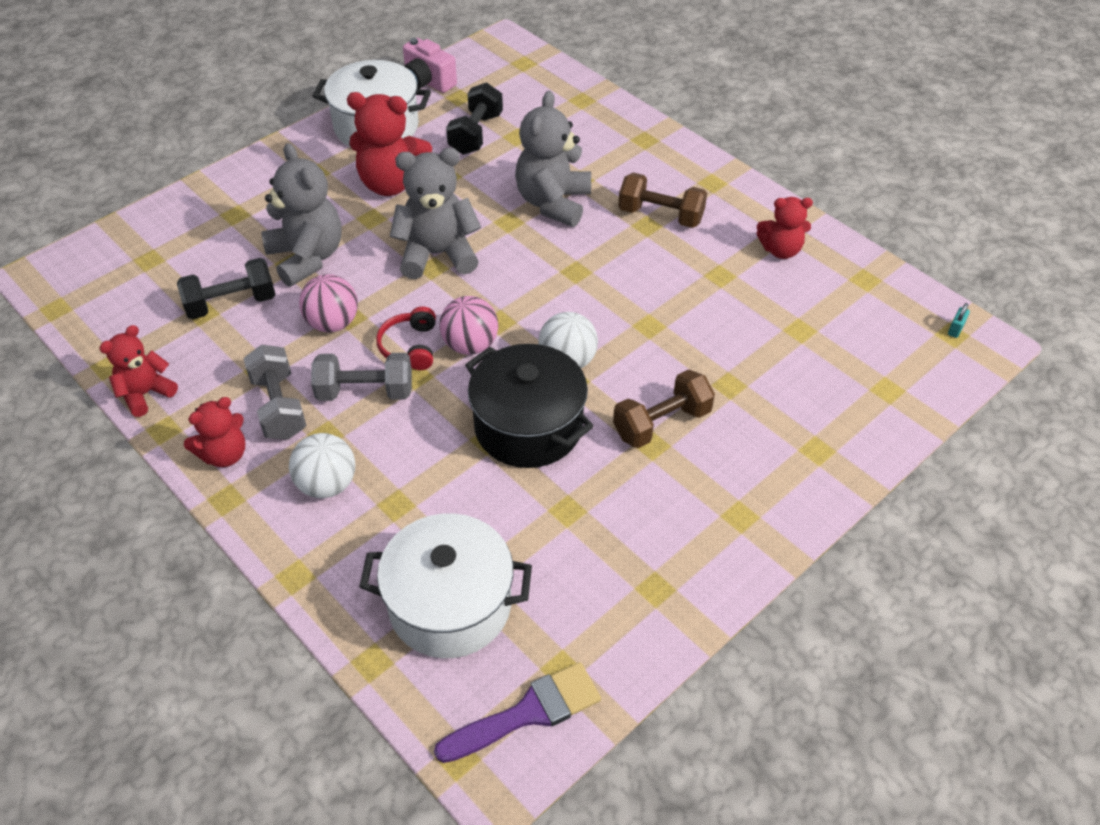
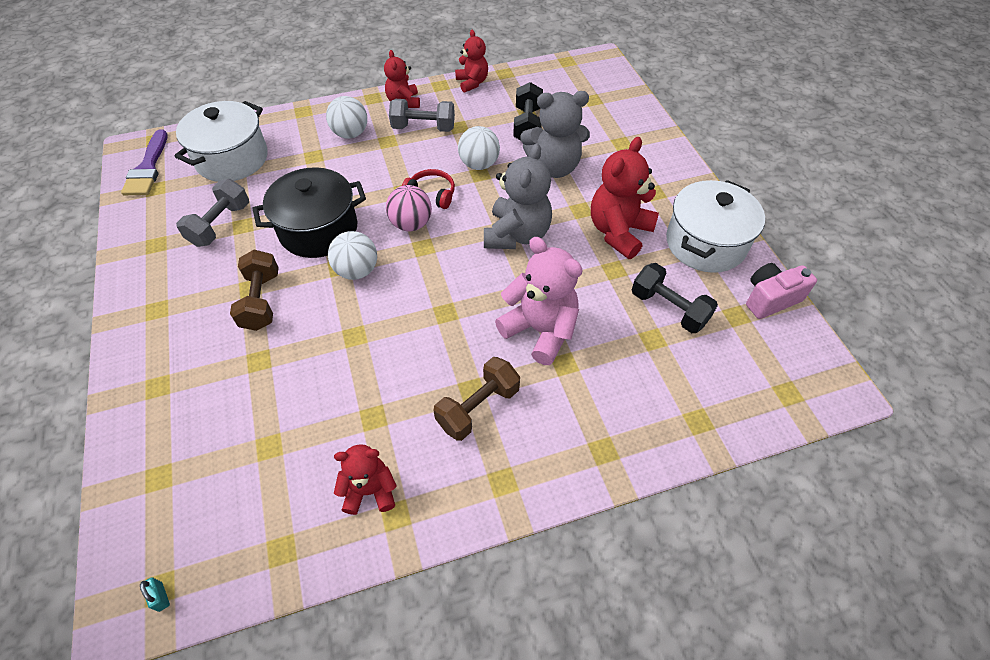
camera: 115 degrees right, 5 degrees up
(333, 323) = (479, 164): pink ball -> white ball
(365, 392) = (407, 164): grey dumbbell -> grey dumbbell (220, 225)
(553, 203) = (540, 330): grey teddy bear -> pink teddy bear
(780, 250) = (370, 490): red teddy bear -> red teddy bear turned 60 degrees clockwise

